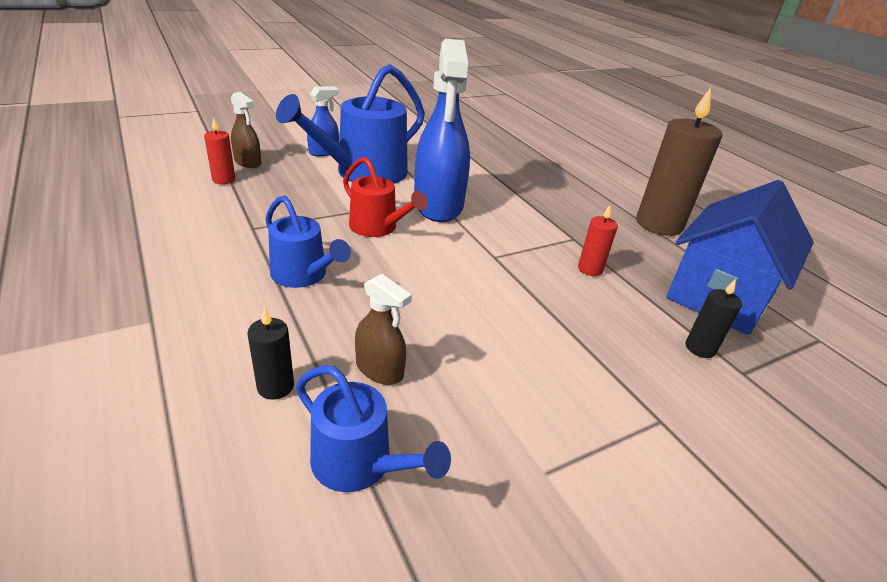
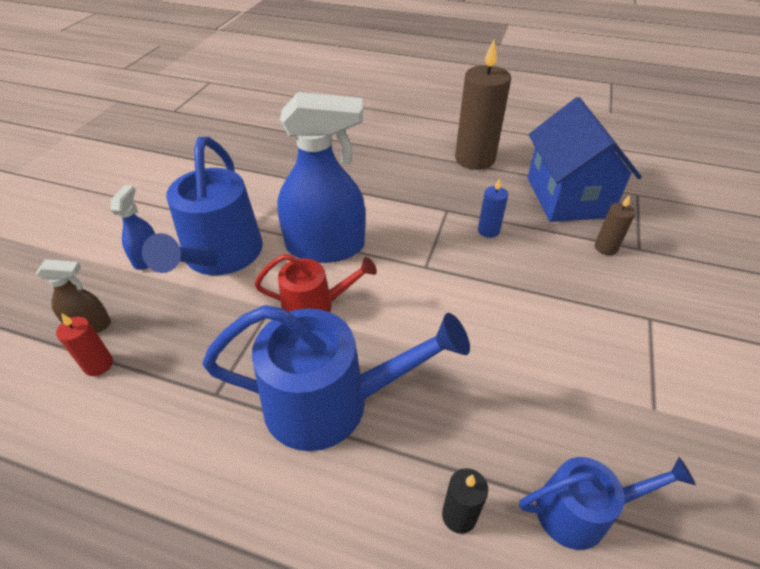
camera: 40 degrees left, 10 degrees up
(303, 275) = (330, 402): blue watering can -> blue watering can, size x1.74
(379, 369) = (494, 431): brown spray bottle -> none
(438, 205) = (325, 247): blue spray bottle -> blue spray bottle turned 45 degrees counterclockwise
(590, 269) = (488, 231): red candle -> blue candle
(700, 348) = (605, 248): black candle -> brown candle

